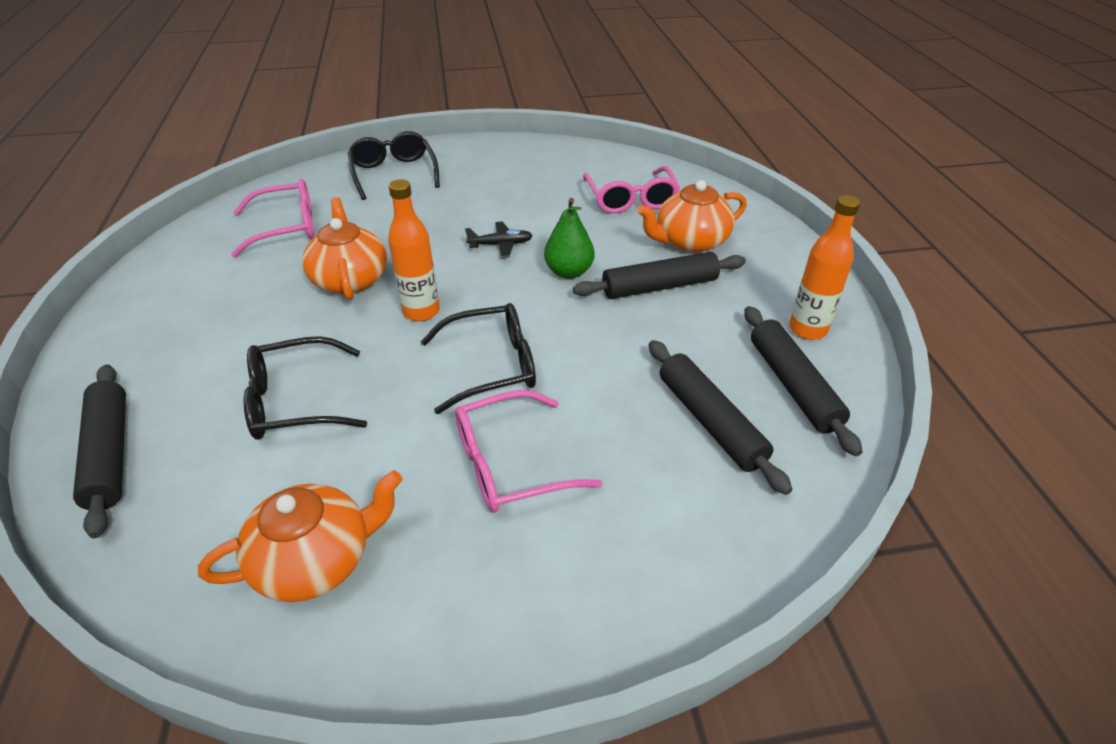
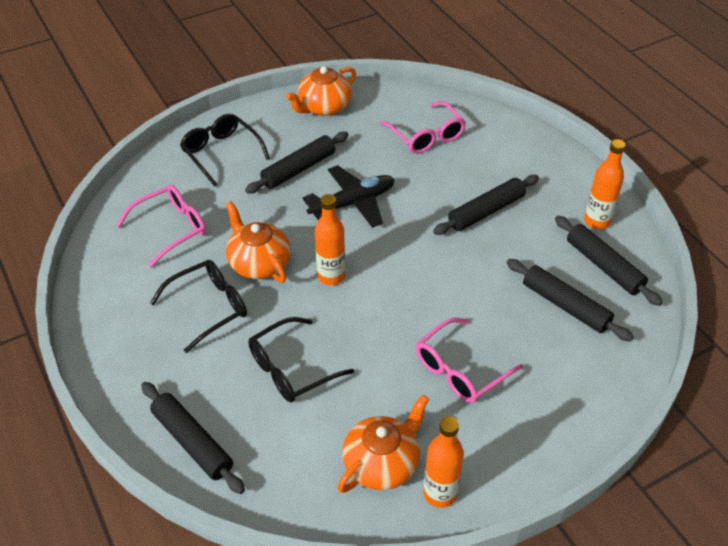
camera: 20 degrees left, 5 degrees up
(365, 636) = (440, 493): none -> orange bottle
(464, 202) = (299, 169): none -> black rolling pin
(492, 366) = (408, 305): black glasses -> black glasses (209, 307)
(501, 245) = (353, 203): black plane -> black plane, size x1.86
(569, 272) = (416, 215): green pear -> none
(690, 241) = (488, 166): orange teapot -> orange teapot (323, 107)

